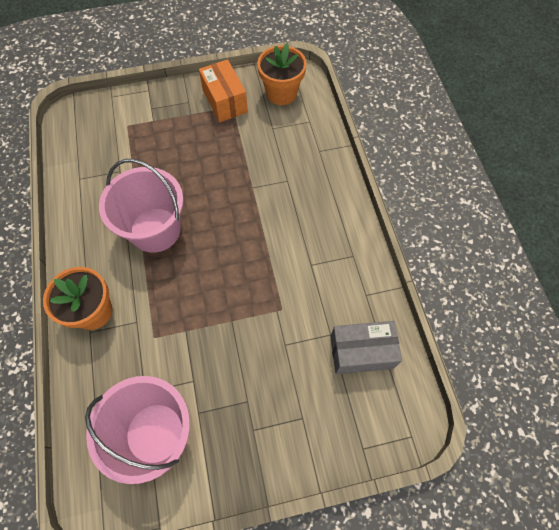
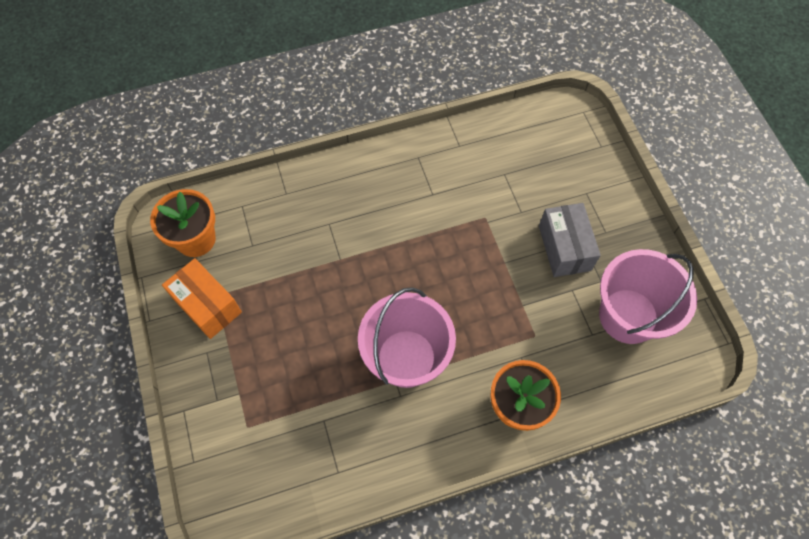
camera: 95 degrees left, 0 degrees up
(225, 101) = (207, 305): orange box -> orange box turned 75 degrees clockwise
(361, 352) = (517, 148): grey box -> grey box (564, 248)

